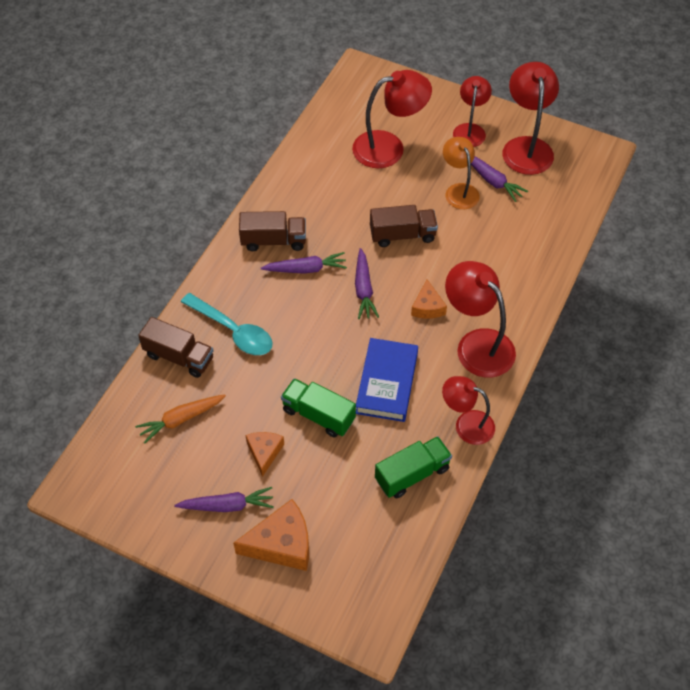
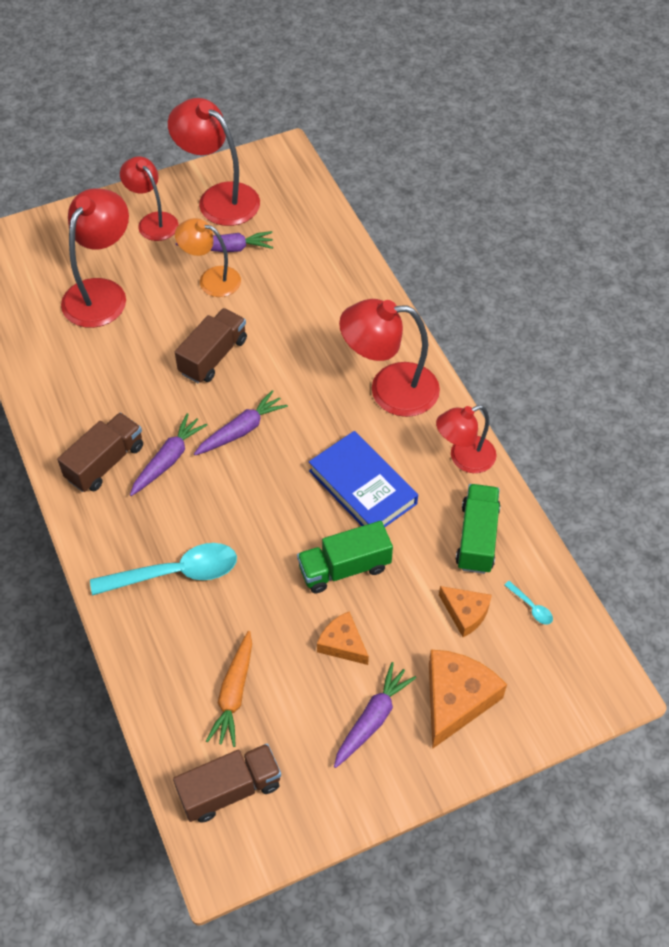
camera: 50 degrees left, 0 degrees up
(179, 357) = (157, 644): brown truck -> brown truck (230, 789)
(364, 289) = (241, 430): purple carrot -> purple carrot turned 75 degrees counterclockwise
(389, 542) = (531, 607): none -> turquoise spoon
(427, 307) = (312, 396): orange cheese -> orange cheese (465, 613)

